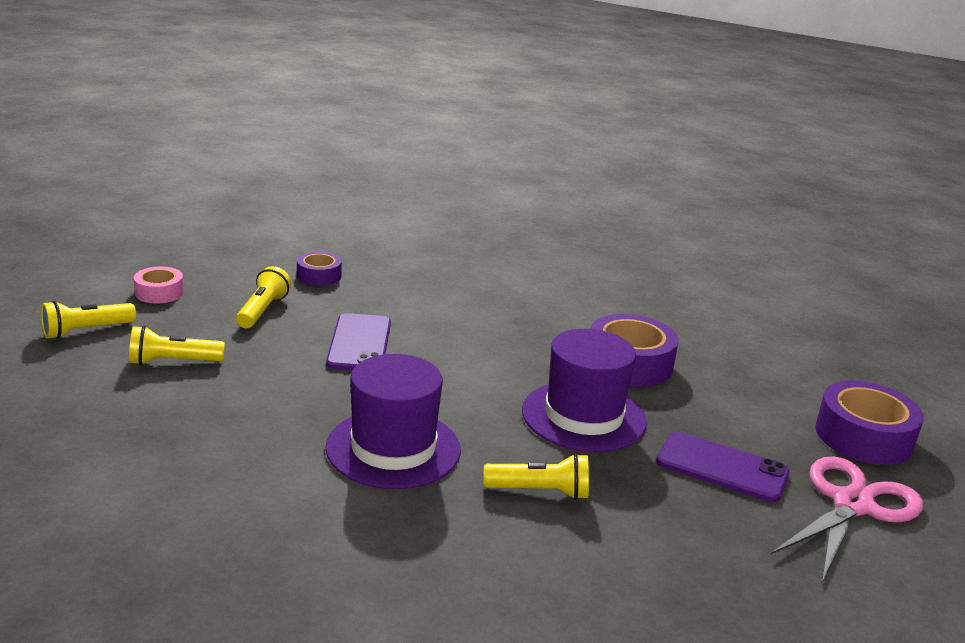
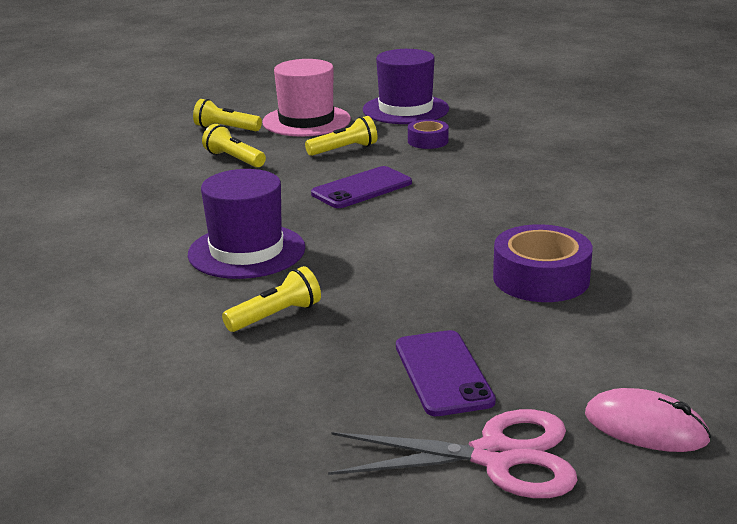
camera: 55 degrees right, 0 degrees up
(159, 292) = (306, 121): pink tape -> pink hat
(540, 492) = (276, 316): yellow flashlight -> yellow flashlight turned 90 degrees counterclockwise
(583, 416) = (414, 292): purple hat -> purple hat (405, 109)
(863, 436) = (645, 427): purple tape -> pink mouse

